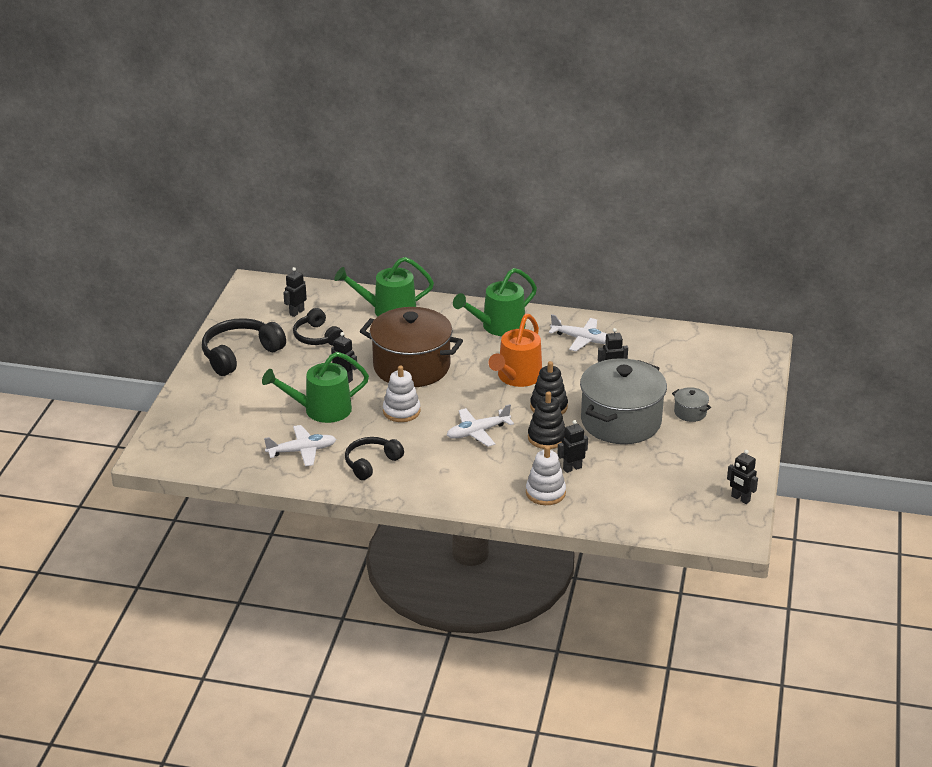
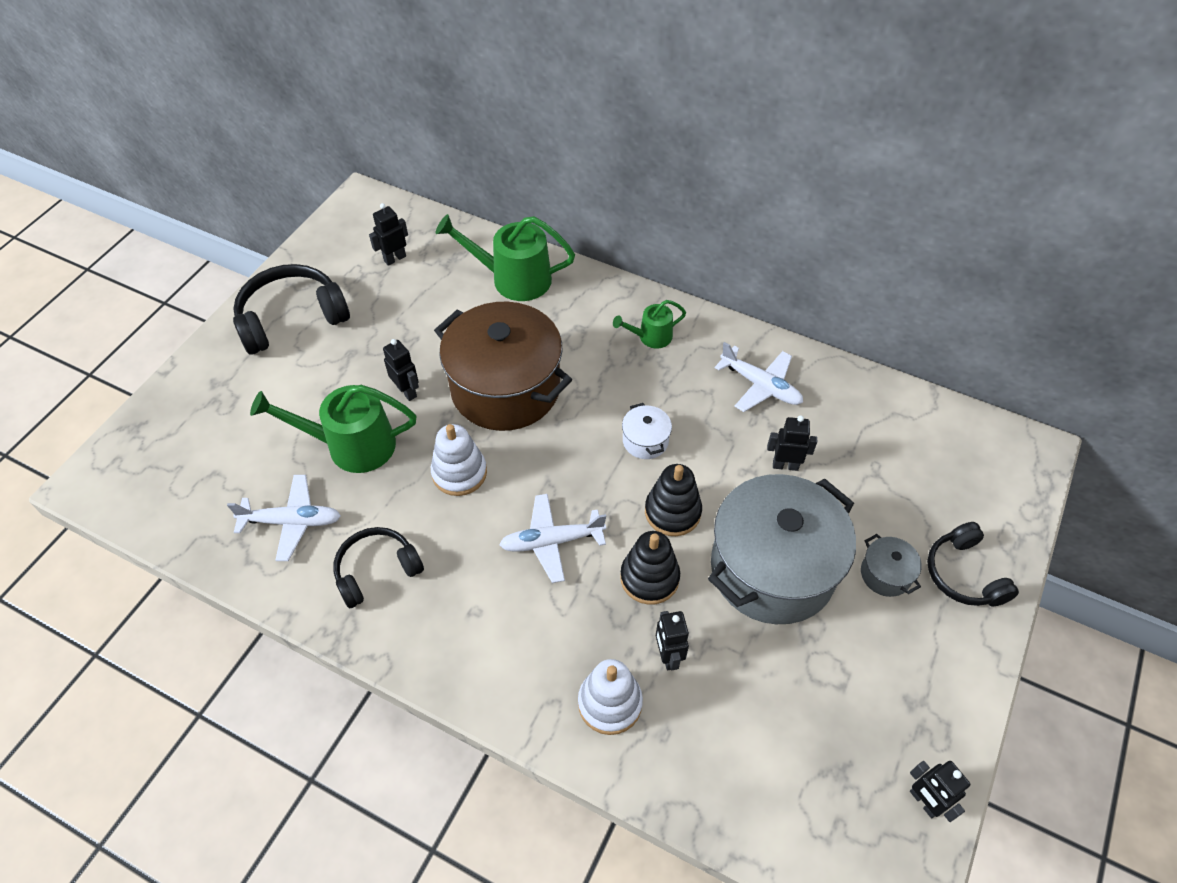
camera: 15 degrees right, 20 degrees up
(317, 337) = (403, 307): black headphones -> black headphones (964, 574)
(498, 326) = (651, 337): green watering can -> green watering can, size x0.55
(517, 377) = (645, 441): orange watering can -> white pot
(572, 468) = (668, 656): black robot -> black robot turned 90 degrees counterclockwise

